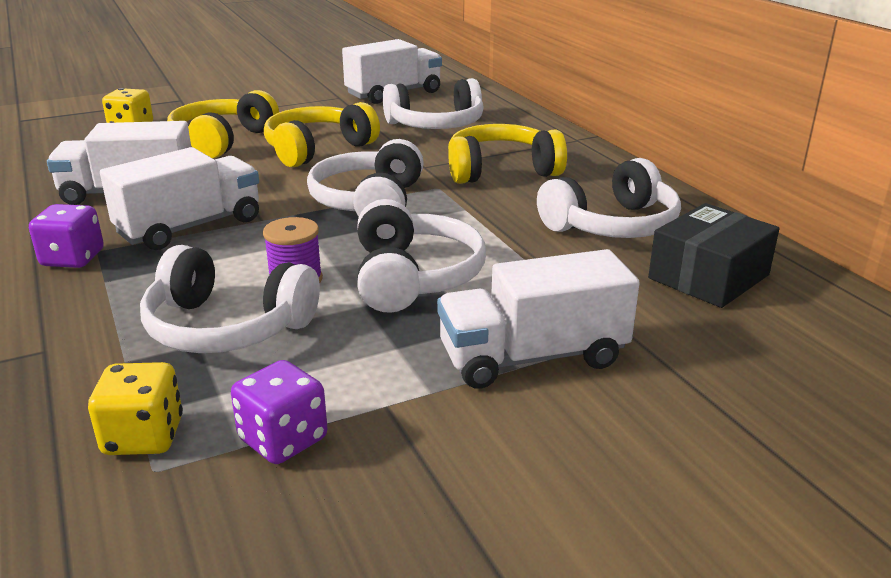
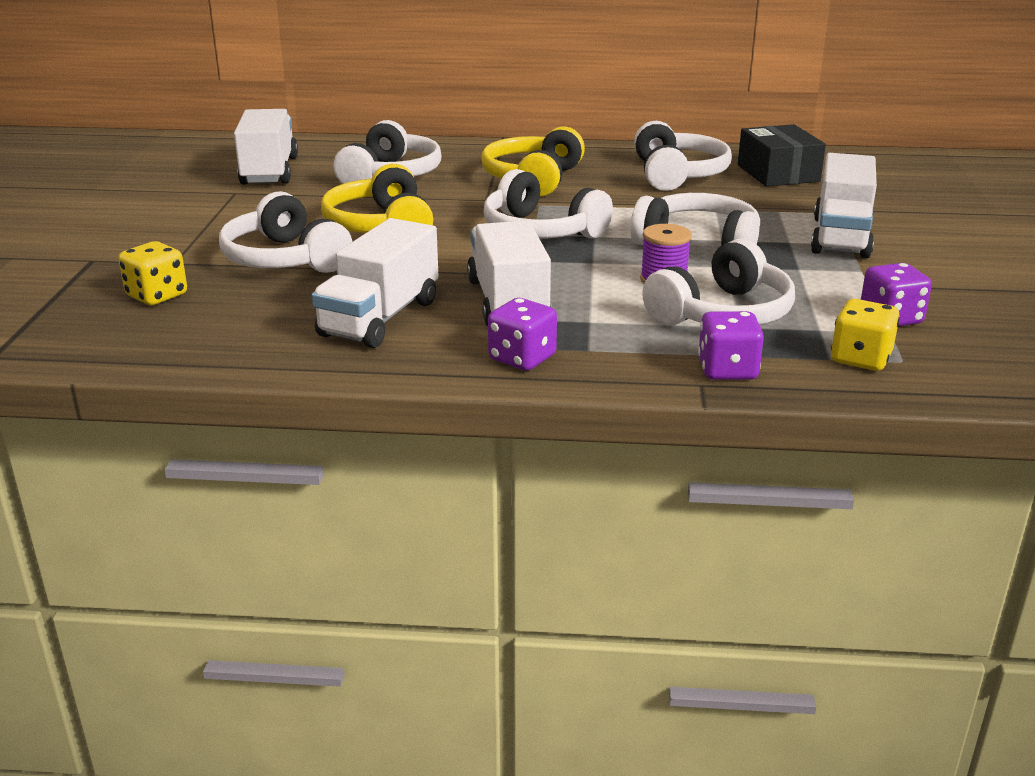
camera: 60 degrees left, 0 degrees up
(81, 357) = (727, 370): none -> purple dice
(222, 140) = (285, 259): yellow headphones -> white headphones

